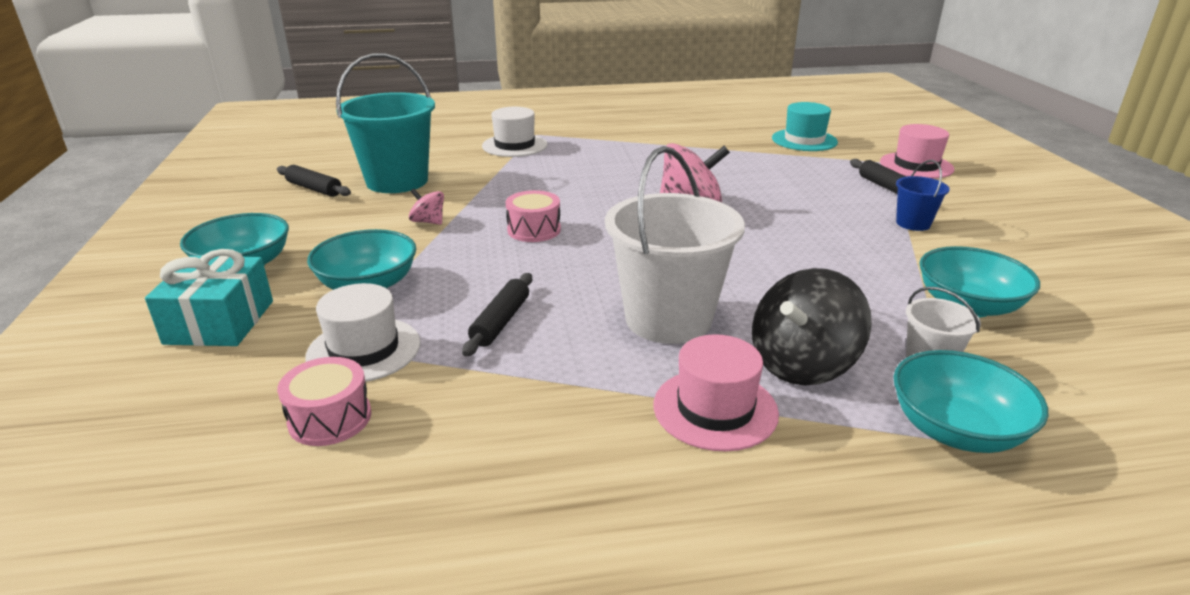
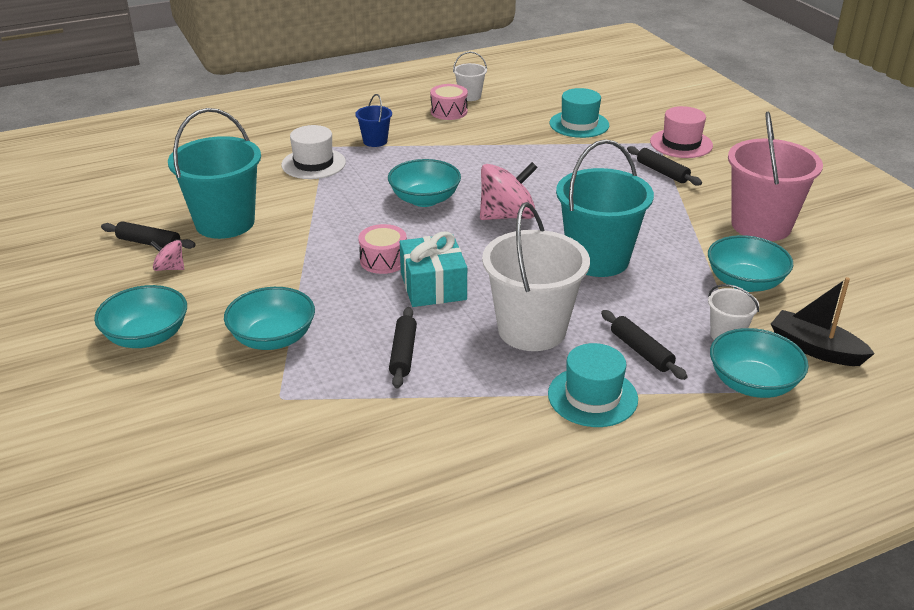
camera: 15 degrees left, 5 degrees up
(220, 322) = (169, 393): turquoise gift -> turquoise gift (433, 286)
(330, 418) = (320, 454): pink drum -> pink drum (449, 111)
(364, 350) = (308, 396): white hat -> none
(428, 222) = (284, 265): pink spinning top -> pink spinning top (170, 268)
(608, 183) = (424, 199): none -> turquoise bowl
(698, 110) = (470, 96): none -> white bucket
(715, 409) = (592, 397): pink hat -> turquoise hat
(780, 258) = (597, 259): none -> turquoise bucket
(802, 364) = (641, 351): black spinning top -> black rolling pin
(913, 223) = (691, 209): blue bucket -> blue bucket (375, 141)
(1001, 249) = (761, 225): none -> pink bucket
(1061, 399) = (815, 349): none -> black boat

